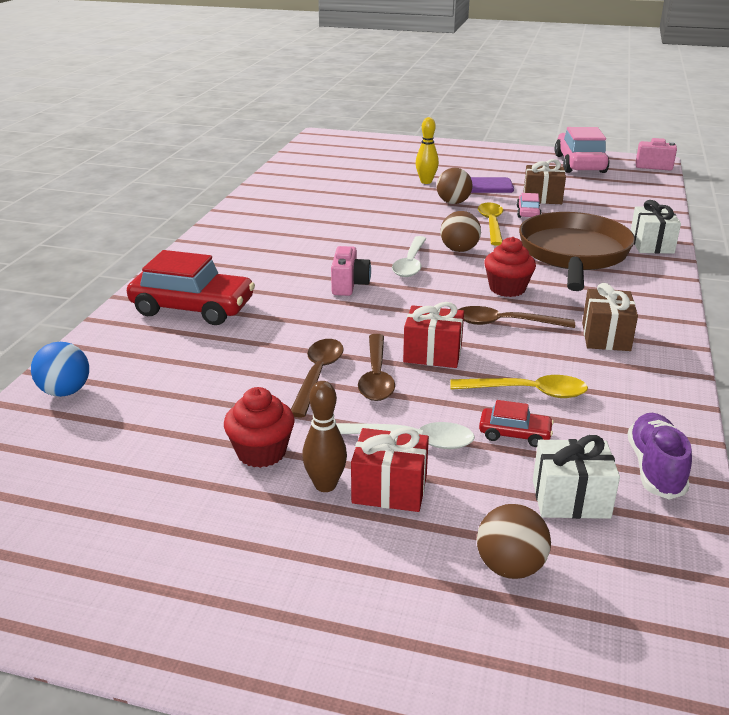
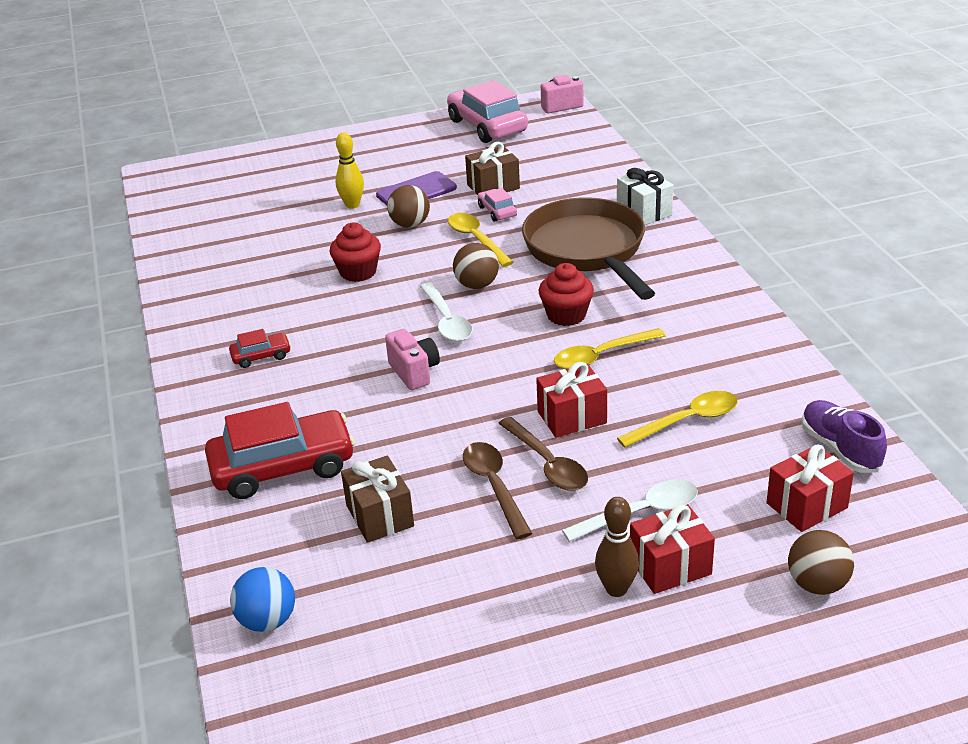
camera: 30 degrees left, 5 degrees up
(261, 452) = (530, 587): red cupcake -> red cupcake (358, 272)
(505, 323) = (601, 356): brown spoon -> yellow spoon
(514, 434) = (714, 467): red car -> red car (261, 356)
(570, 499) = (806, 505): white gift -> red gift
(605, 337) = (696, 335): brown gift -> brown gift (380, 516)

